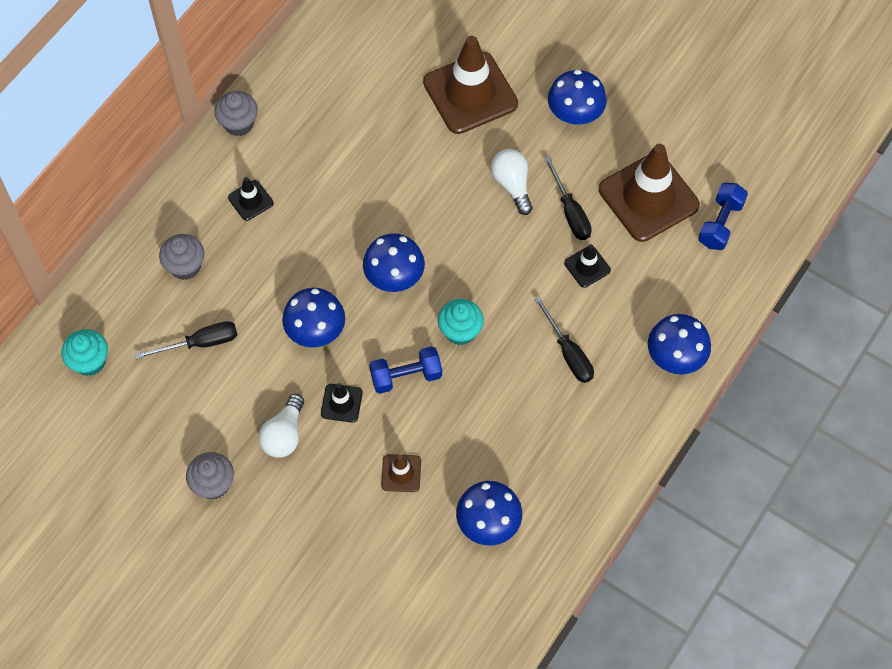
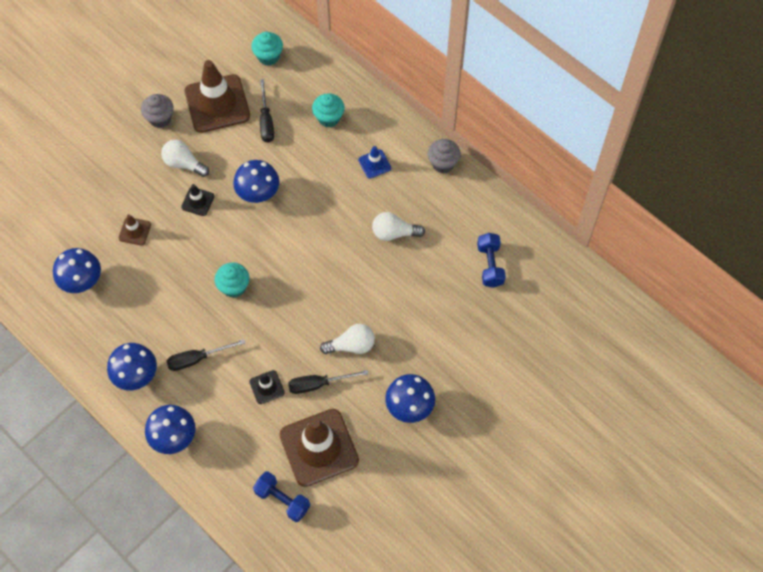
camera: 100 degrees right, 0 degrees up
(185, 266) = (329, 118): grey cupcake -> turquoise cupcake
(250, 200) = (374, 164): black traffic cone -> blue traffic cone
(349, 163) = (394, 233): none -> white light bulb
(394, 277) = (289, 249): blue mushroom -> blue mushroom (136, 375)
(406, 376) = (207, 245): blue dumbbell -> blue dumbbell (490, 265)
(470, 93) = (443, 329): brown traffic cone -> brown traffic cone (217, 104)

